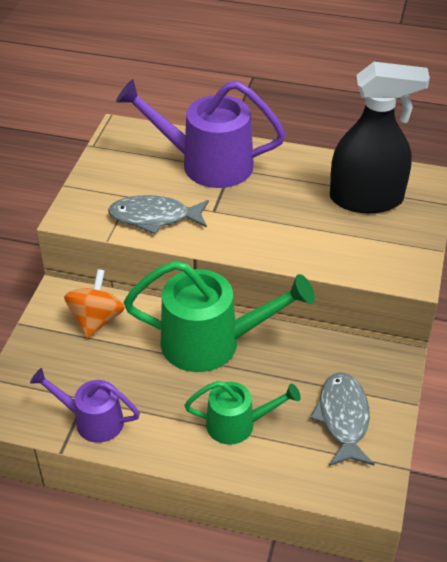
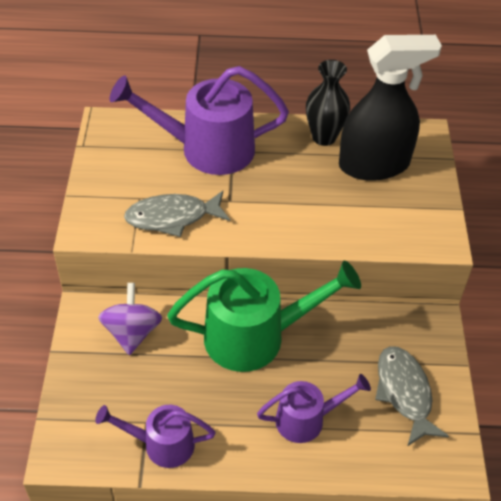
camera: 15 degrees left, 5 degrees up
(96, 320) = (132, 332): orange spinning top -> purple spinning top
(238, 424) = (307, 419): green watering can -> purple watering can
(324, 168) = (324, 137): none -> black vase

